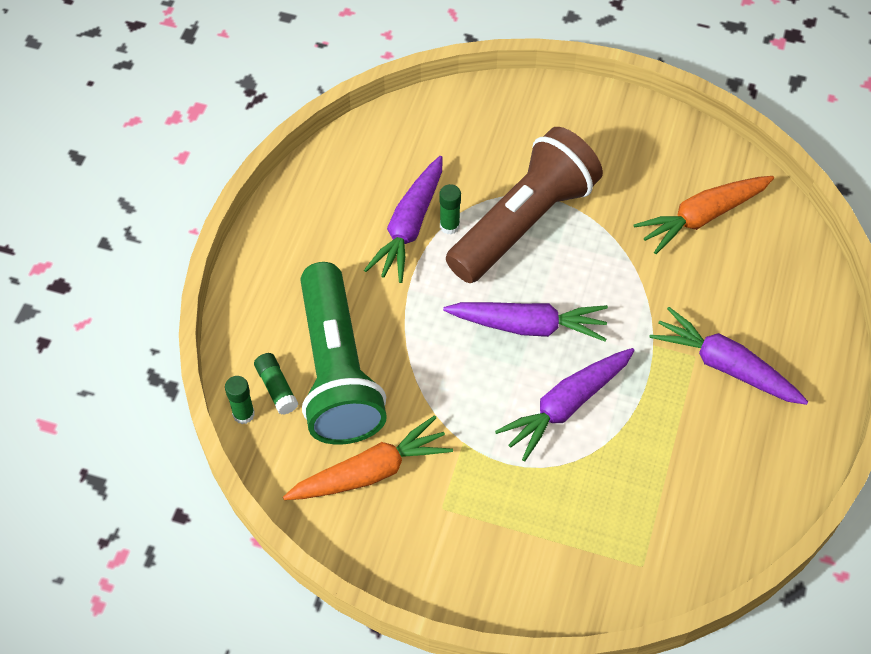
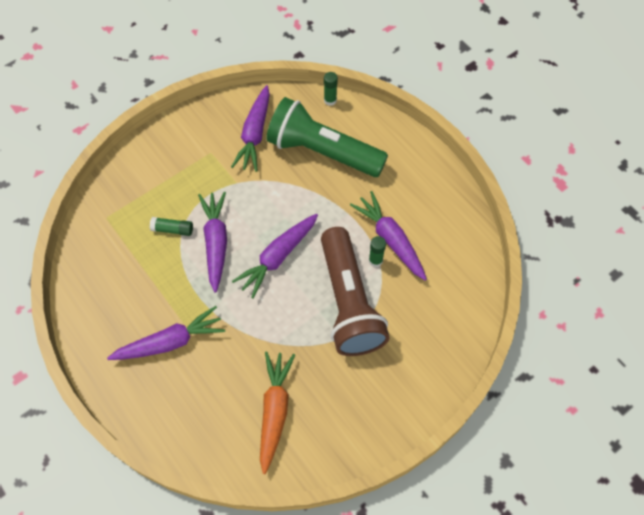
camera: 125 degrees right, 5 degrees up
(276, 388) = (334, 121): green glue stick -> green glue stick (173, 229)
(371, 471) = (254, 134): orange carrot -> purple carrot

